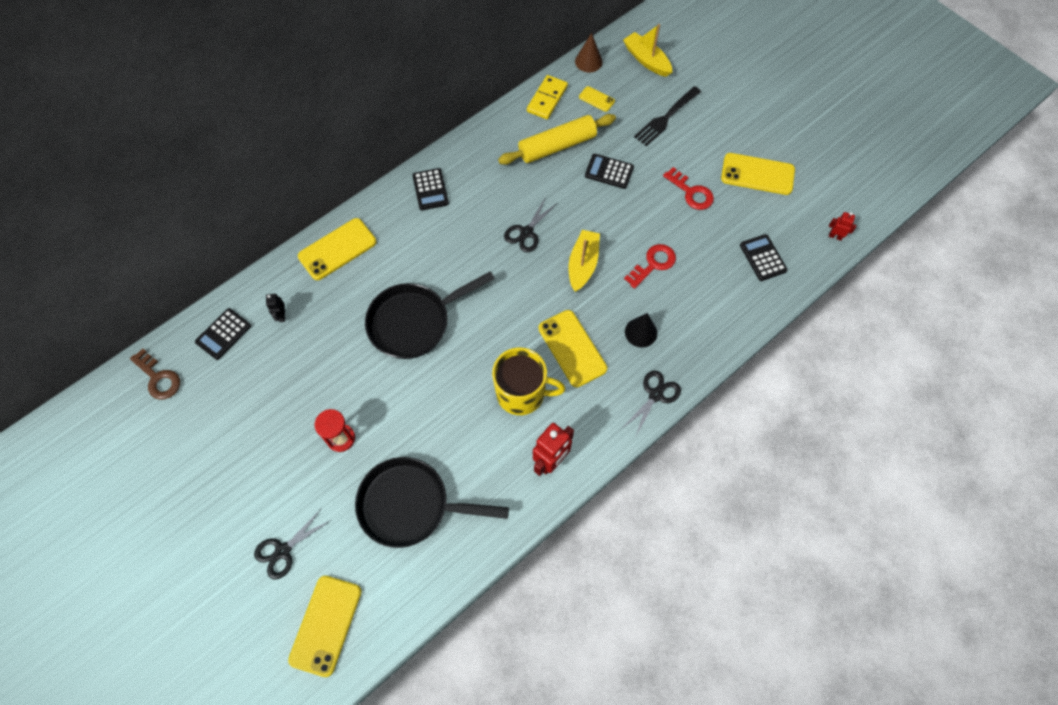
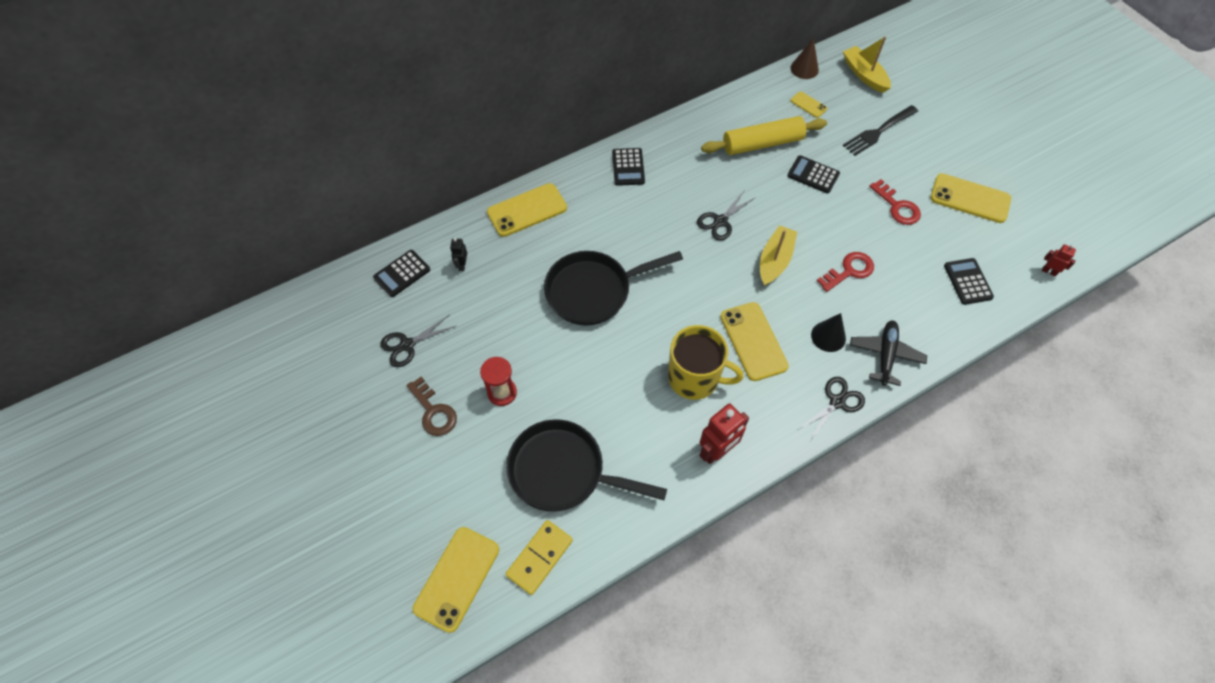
camera: 10 degrees right, 5 degrees down
(158, 378) = (331, 305): brown key -> brown key (433, 411)
(283, 551) = (425, 495): black scissors -> black scissors (407, 345)
(547, 99) = (758, 98): yellow domino -> yellow domino (540, 557)
(695, 342) = (885, 355): none -> black plane

